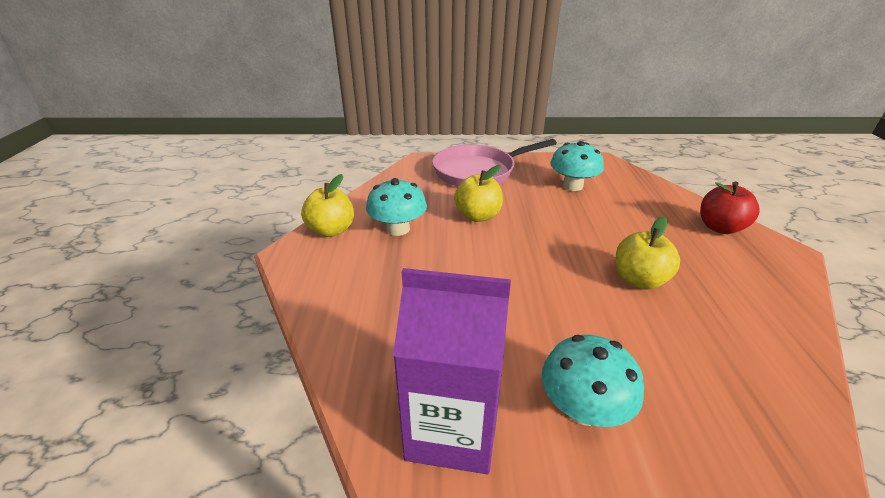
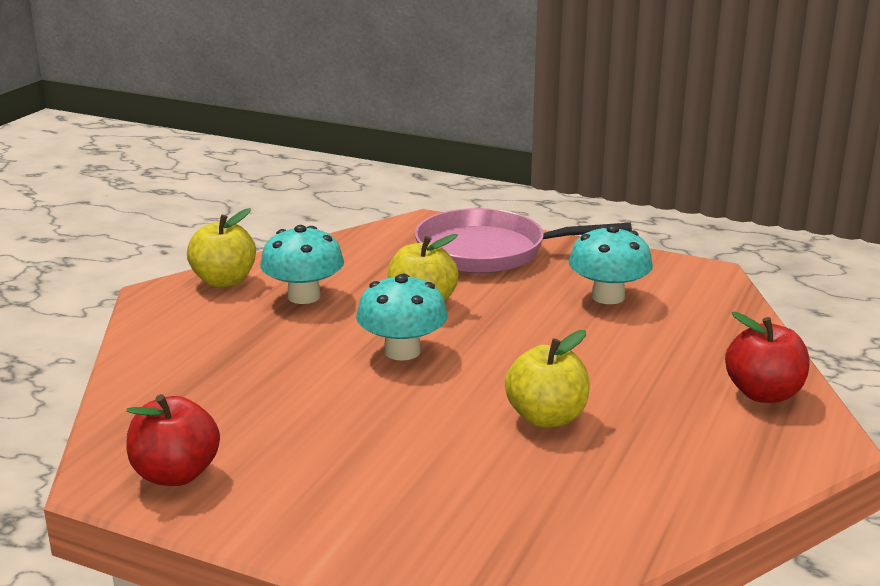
camera: 25 degrees right, 10 degrees down
(452, 429) = (176, 474): purple carton -> red apple
(583, 408) = (321, 498): turquoise mushroom -> turquoise mushroom (402, 351)

